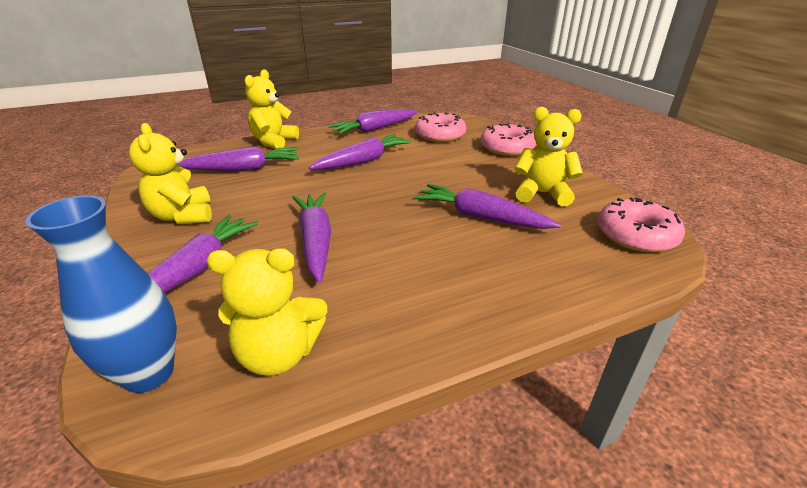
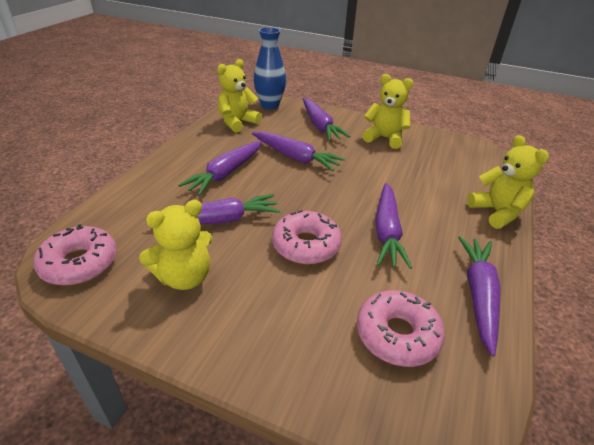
camera: 135 degrees right, 5 degrees up
(243, 169) = (439, 176): purple carrot -> purple carrot (226, 173)
(506, 148) = (285, 358): pink donut -> pink donut (306, 245)

